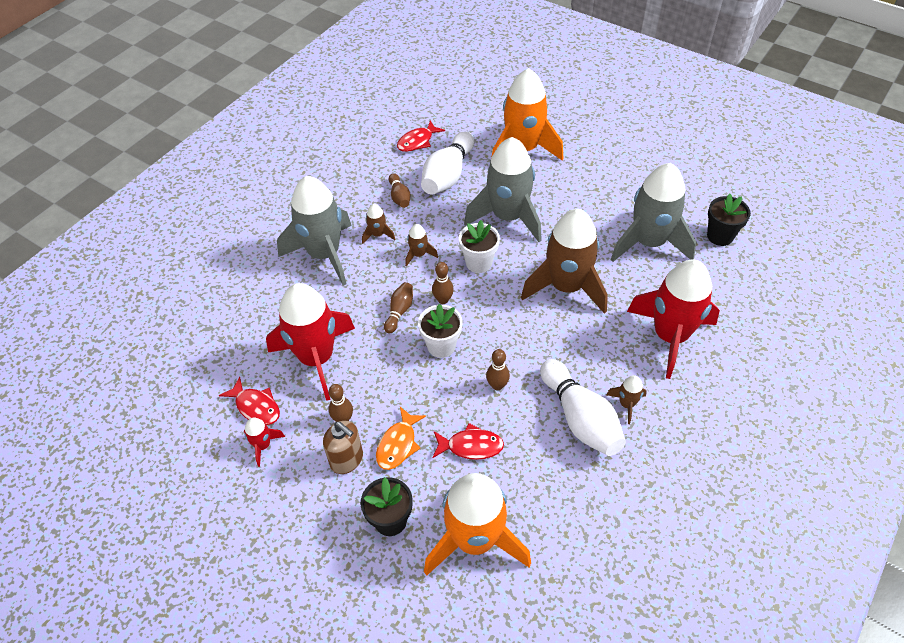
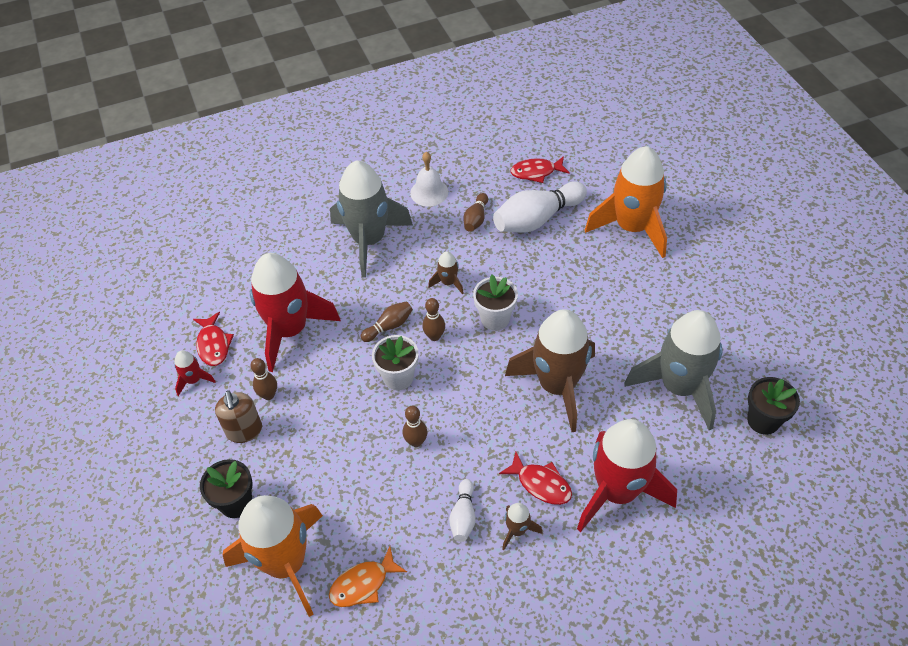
camera: 35 degrees right, 0 degrees up
(343, 194) = (429, 192): none -> white bell
(378, 234) = (428, 245): brown rocket -> none
(398, 444) = (293, 443): orange fish -> orange fish (363, 584)
(471, 446) = (349, 482): red fish -> red fish (541, 484)
(508, 217) = (559, 288): grey rocket -> none
(580, 418) = (463, 516): white bowling pin -> white bowling pin, size x0.51

